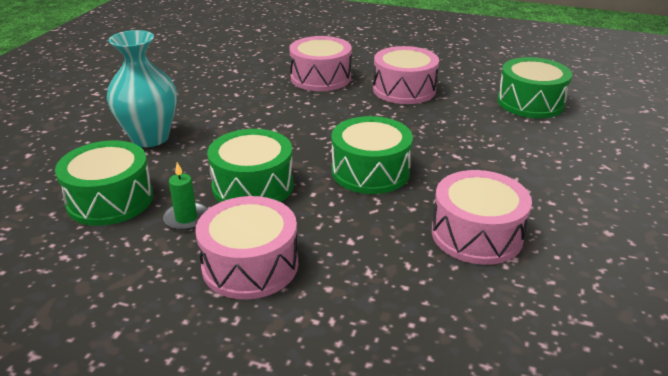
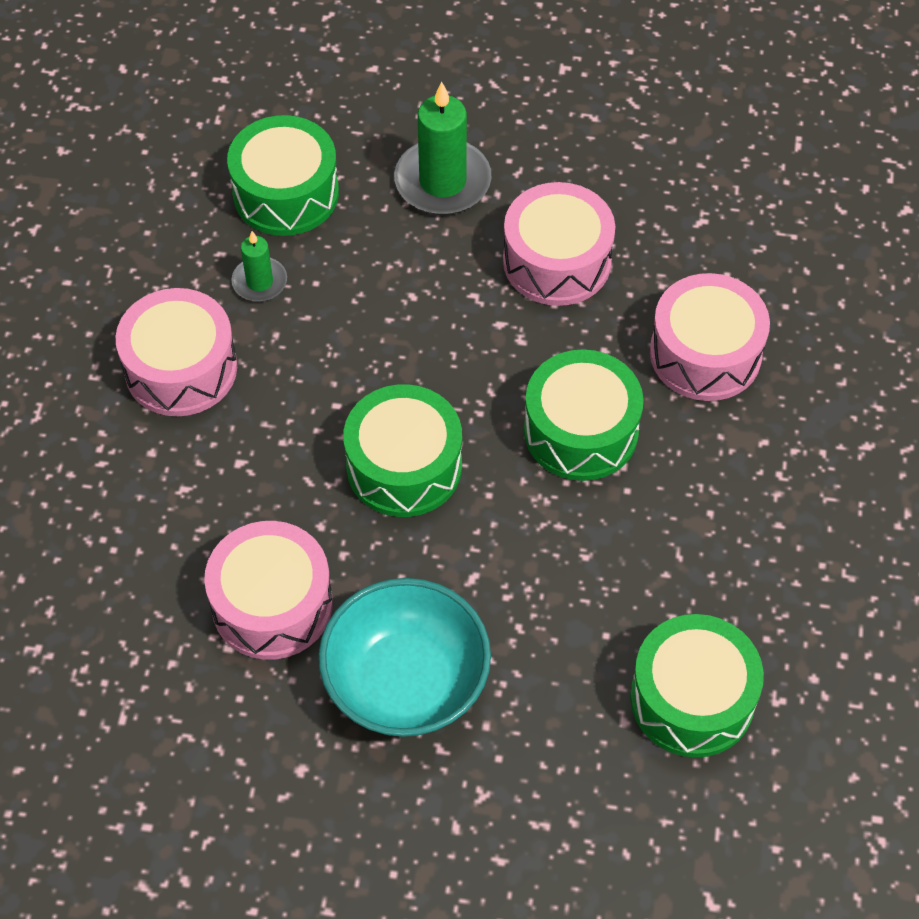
camera: 80 degrees right, 25 degrees up
(150, 138) = (442, 181): turquoise vase -> green candle
(253, 186) = (342, 333): green drum -> green drum (581, 431)
(404, 89) = (692, 489): pink drum -> pink drum (557, 261)
(533, 185) = (406, 682): none -> turquoise bowl

